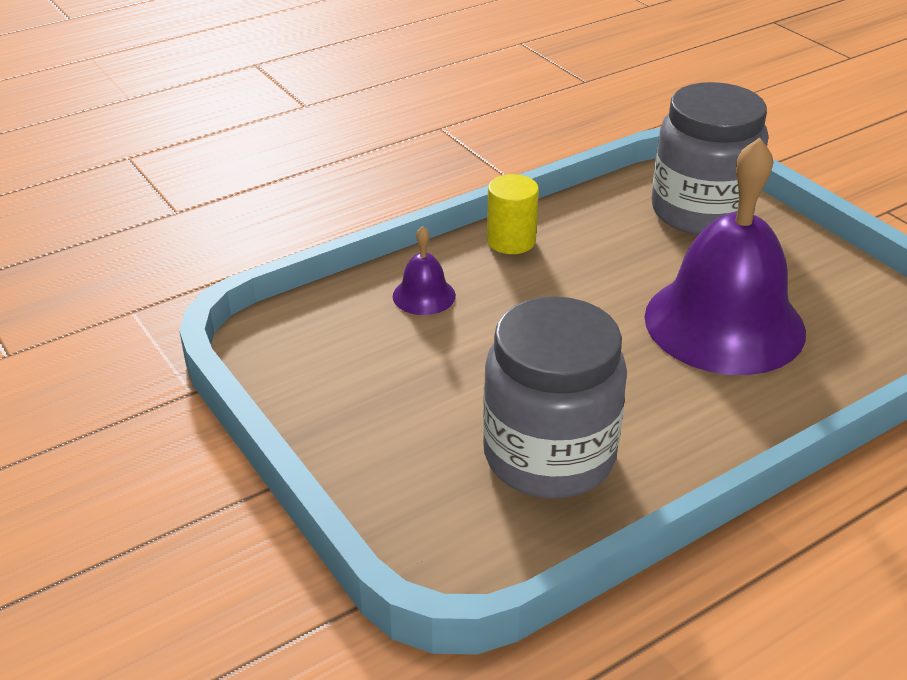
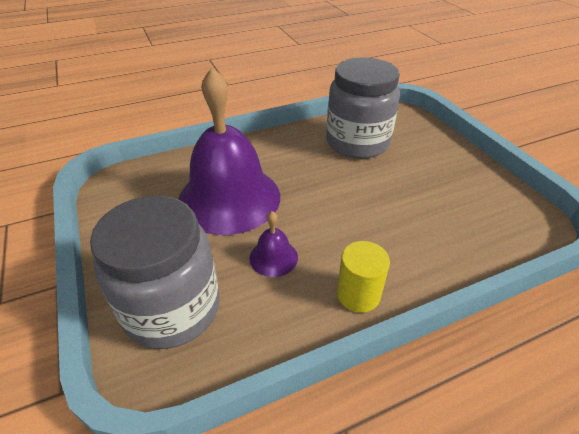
camera: 170 degrees left, 5 degrees up
(424, 295) = (430, 244): purple bell -> purple bell (273, 257)

